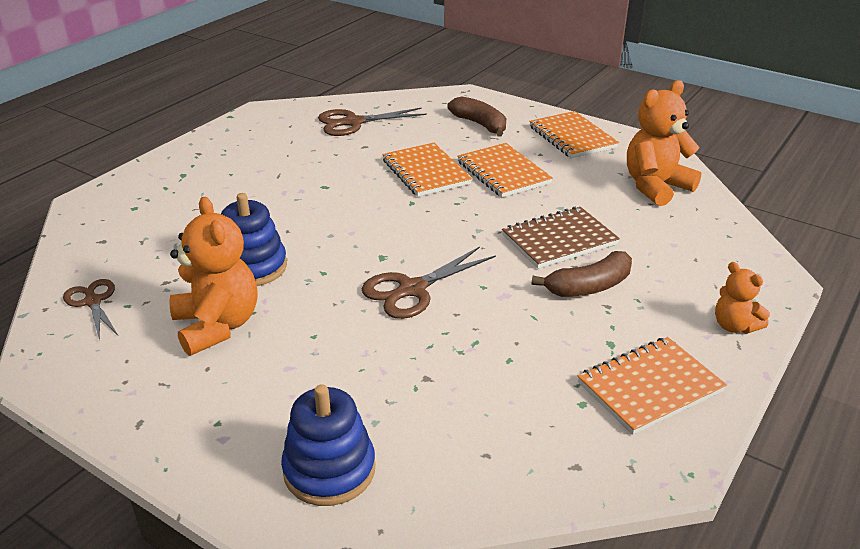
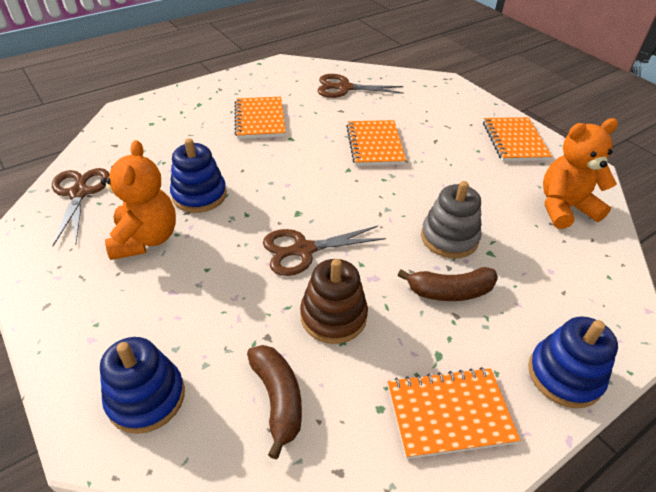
camera: 20 degrees right, 10 degrees up
(93, 302) = (79, 193): brown scissors -> brown scissors, size x1.52
(480, 124) = (442, 111): brown banana -> brown banana (278, 399)
(484, 340) = (333, 316): none -> brown stacking toy
(503, 172) = (437, 160): orange notebook -> orange notebook (260, 119)
(559, 240) = (449, 238): brown notebook -> grey stacking toy
(734, 326) = (564, 375): orange teddy bear -> blue stacking toy

